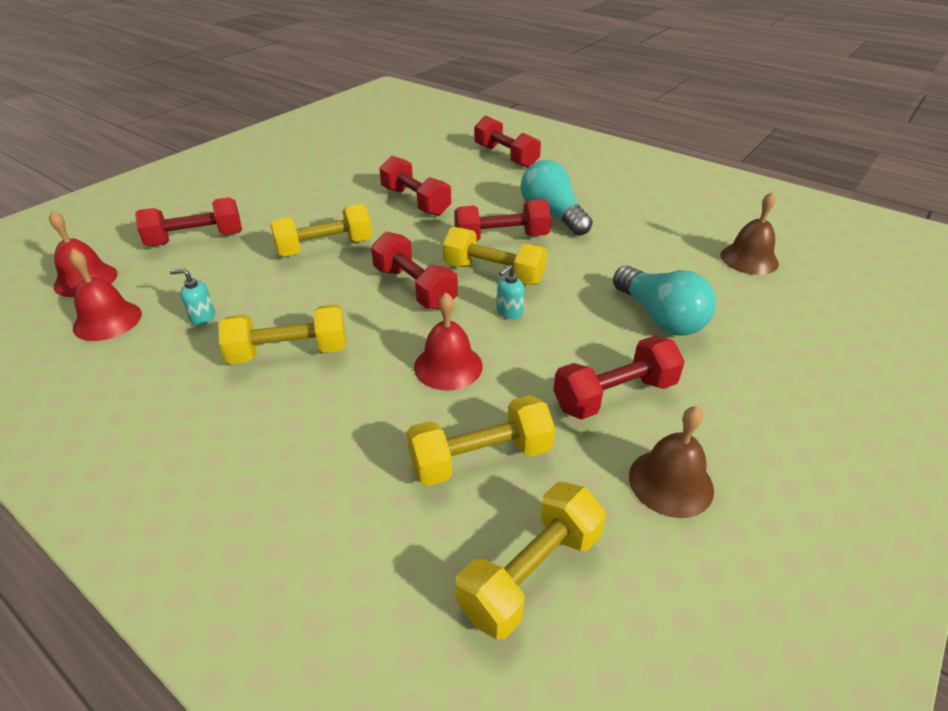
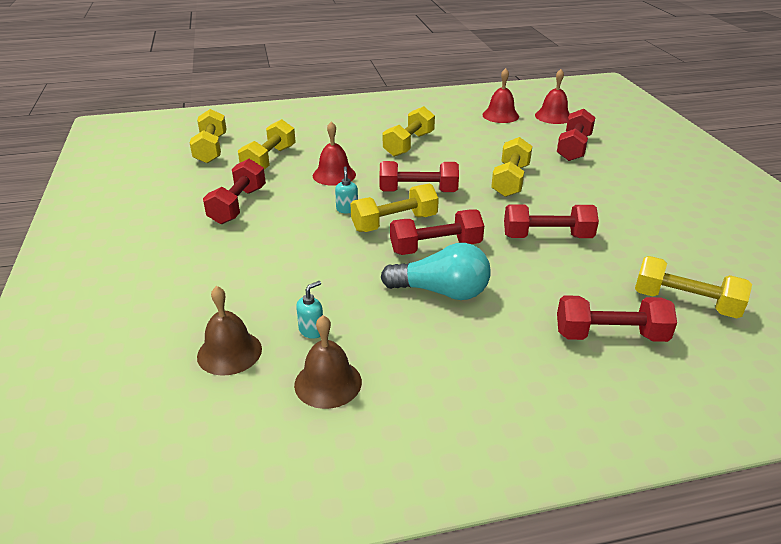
camera: 130 degrees right, 5 degrees down
(202, 317) = (472, 133): turquoise soap dispenser -> turquoise soap dispenser (311, 330)
(437, 145) = (685, 303): none -> yellow dumbbell
(501, 238) = (435, 247): red dumbbell -> red dumbbell turned 45 degrees clockwise
(660, 317) = (255, 256): turquoise light bulb -> none
(670, 482) = (179, 191): brown bell -> brown bell (328, 383)

